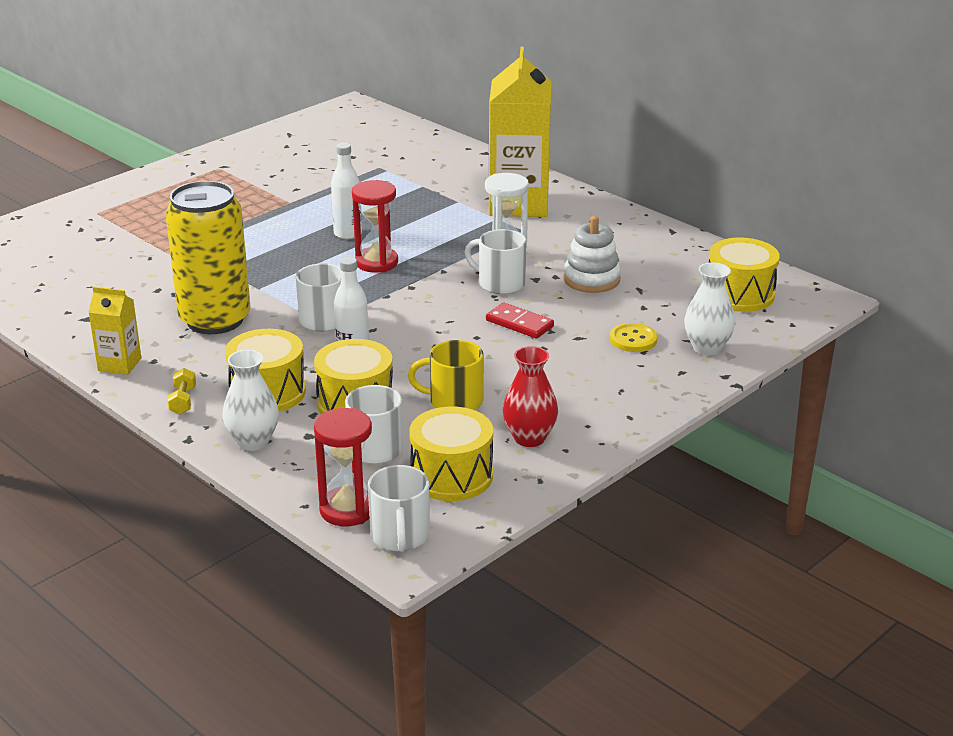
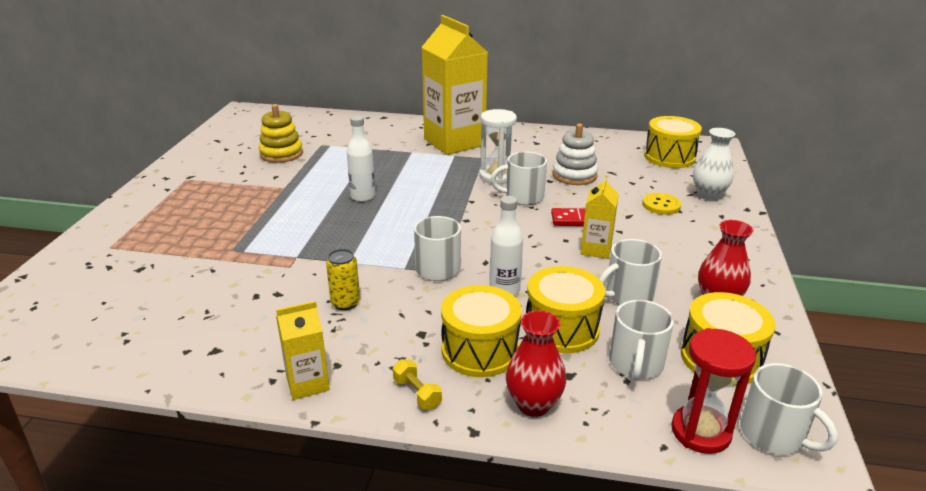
camera: 35 degrees left, 0 degrees up
(215, 320) = (345, 303): yellow can -> yellow can, size x0.41
(253, 442) = (533, 404): white vase -> red vase
(330, 166) = (281, 154): none -> yellow stacking toy
(376, 262) = (415, 211): red hourglass -> none
(454, 402) = (627, 295): yellow mug -> white mug
(491, 355) = (596, 249): none -> yellow carton

